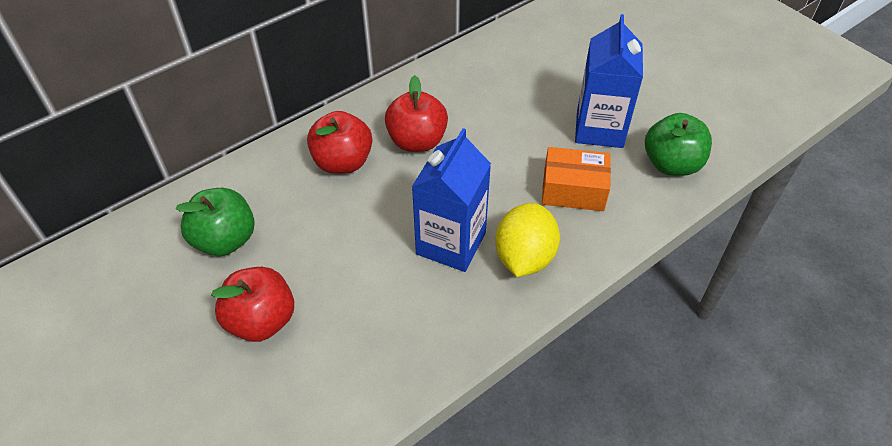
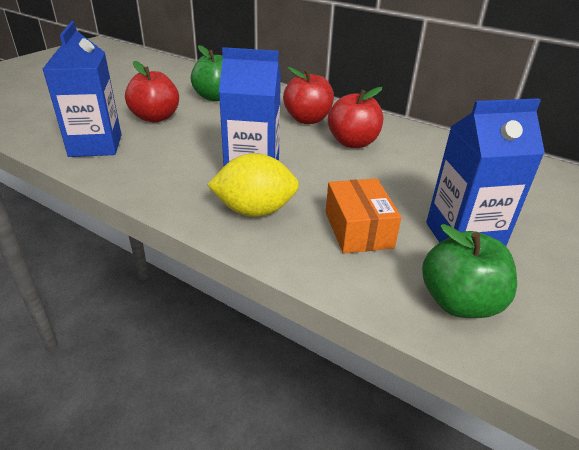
camera: 70 degrees right, 15 degrees down
(321, 398) = (95, 145): none -> blue carton

